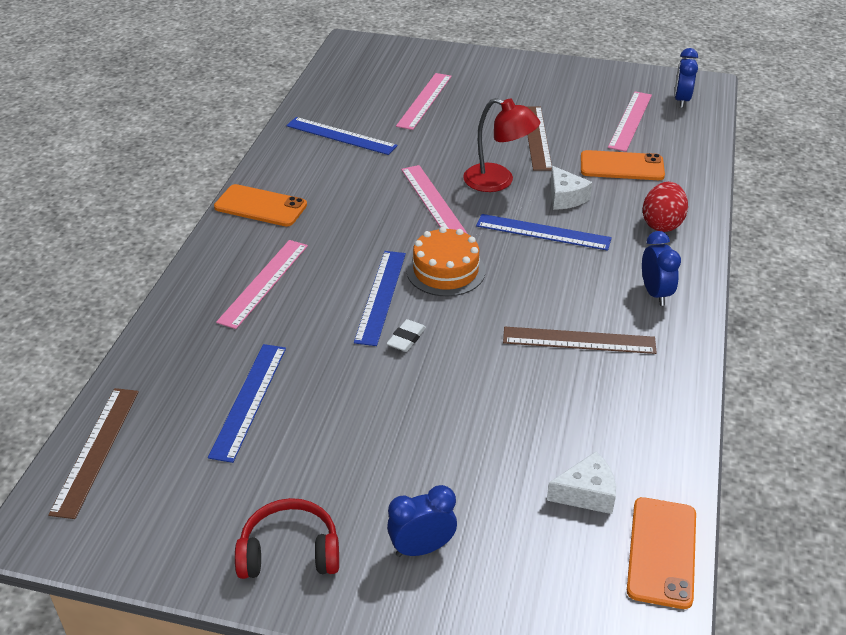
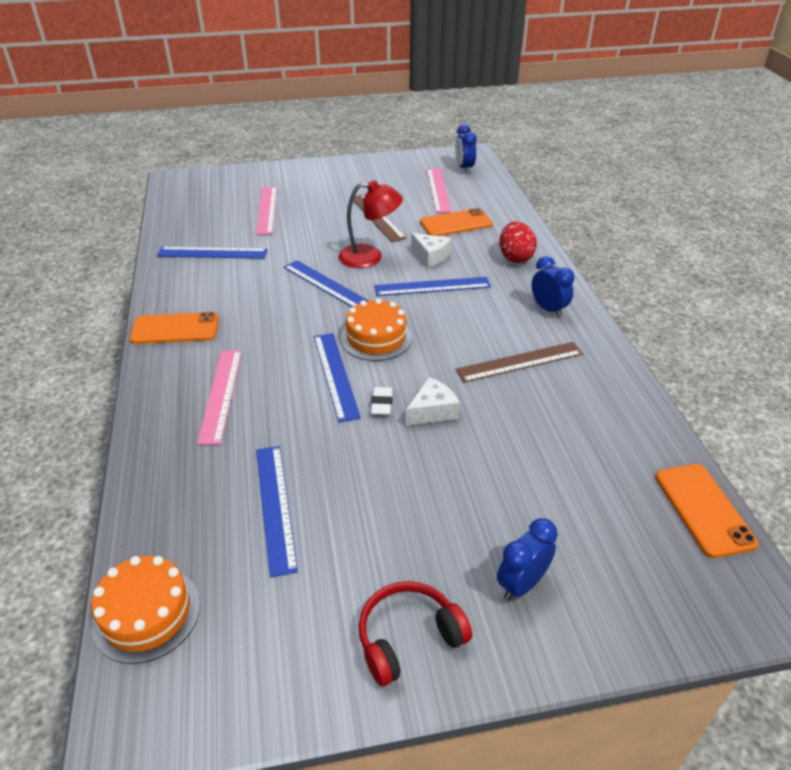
camera: 25 degrees left, 0 degrees up
(96, 450) = (146, 613): brown ruler -> orange cake
(433, 201) = (327, 285): pink ruler -> blue ruler
(586, 493) = (615, 483): white cheese -> white cheese (432, 411)

